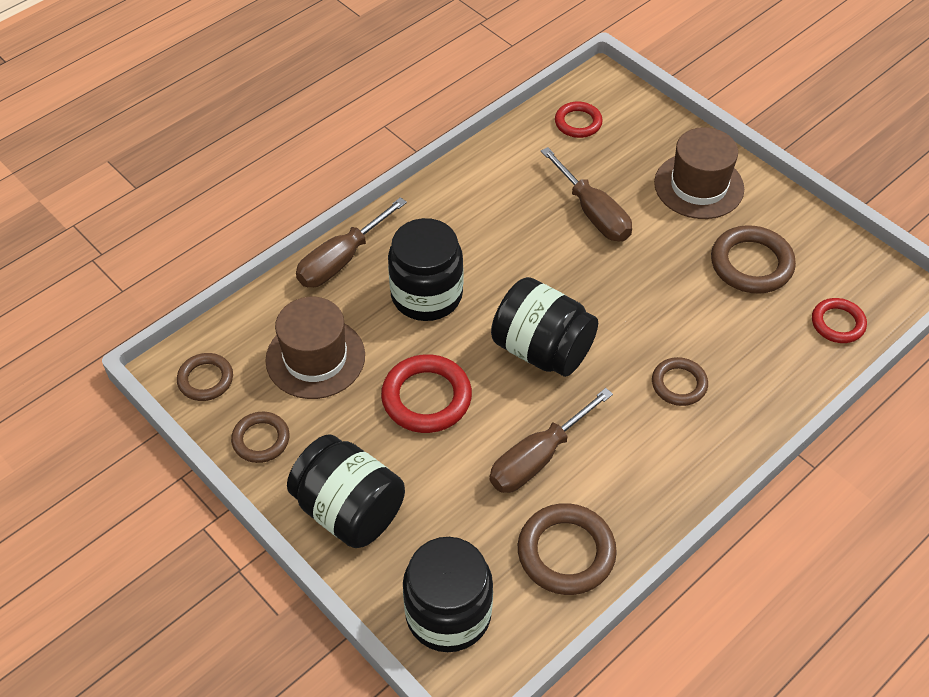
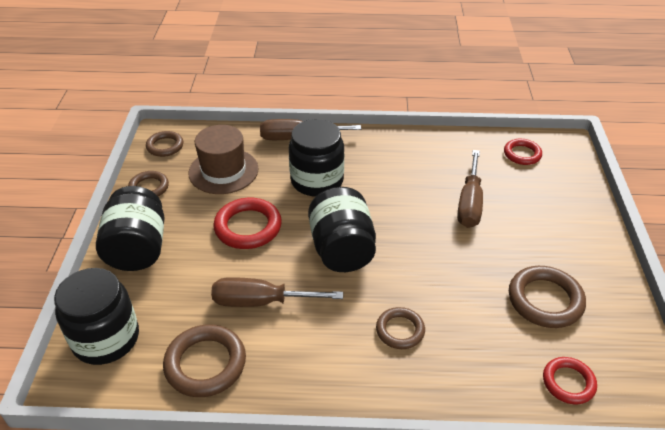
camera: 45 degrees right, 10 degrees down
(699, 186) = (563, 233): brown hat -> none

